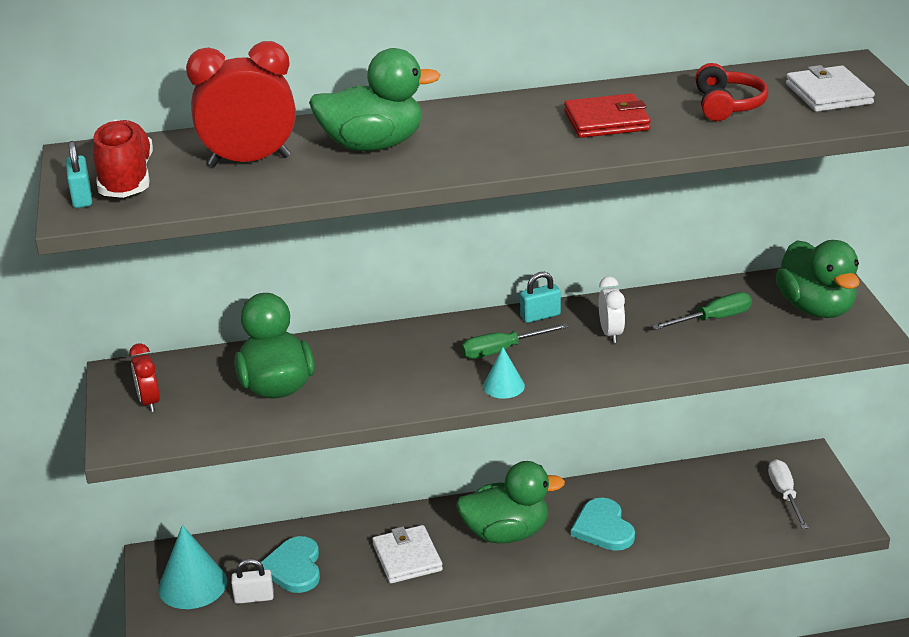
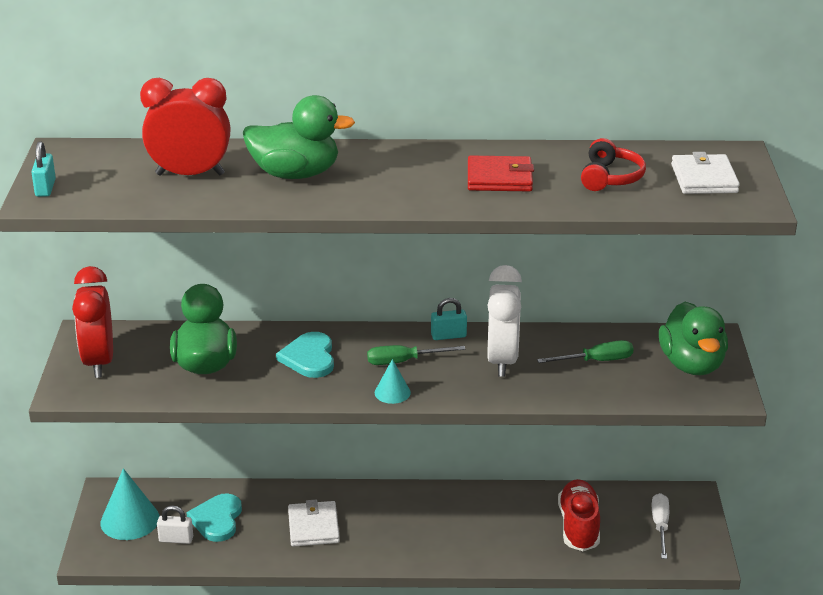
camera: 10 degrees right, 0 degrees up
(126, 179) = (86, 177): red shoe -> red shoe (579, 526)
(149, 402) = (99, 362): red clock -> red clock, size x1.88
(506, 533) = (404, 520): green duck -> none
(603, 528) = (489, 529): turquoise heart -> turquoise heart (309, 358)
(611, 334) = (502, 360): white clock -> white clock, size x1.88

